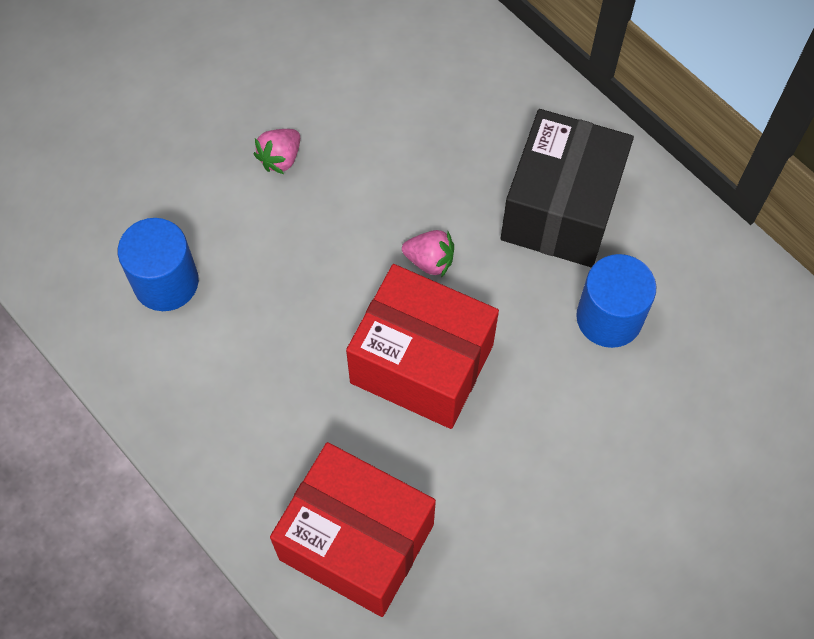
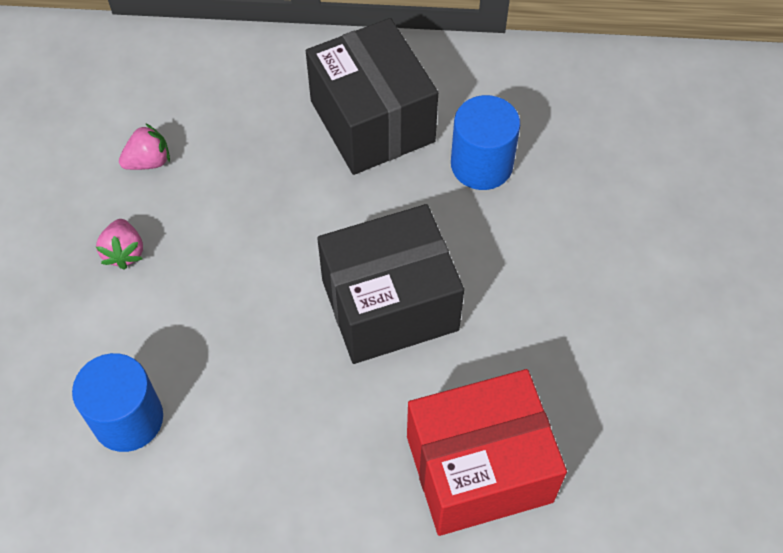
camera: 45 degrees left, 5 degrees down
(422, 363) = (389, 305): red box -> black box
(429, 261) = (318, 230): pink strawberry -> pink strawberry (148, 161)

